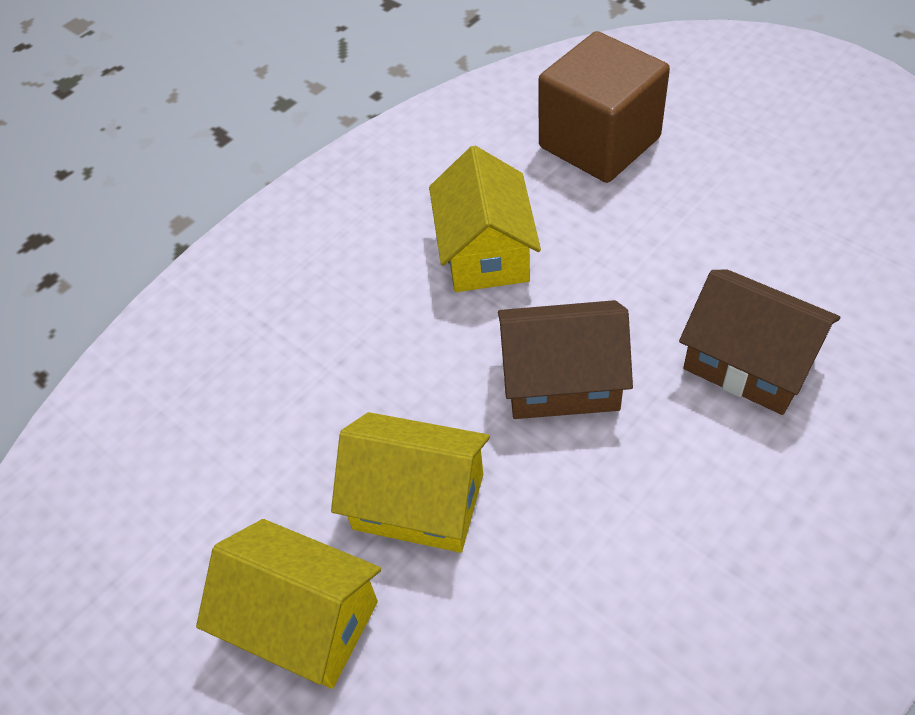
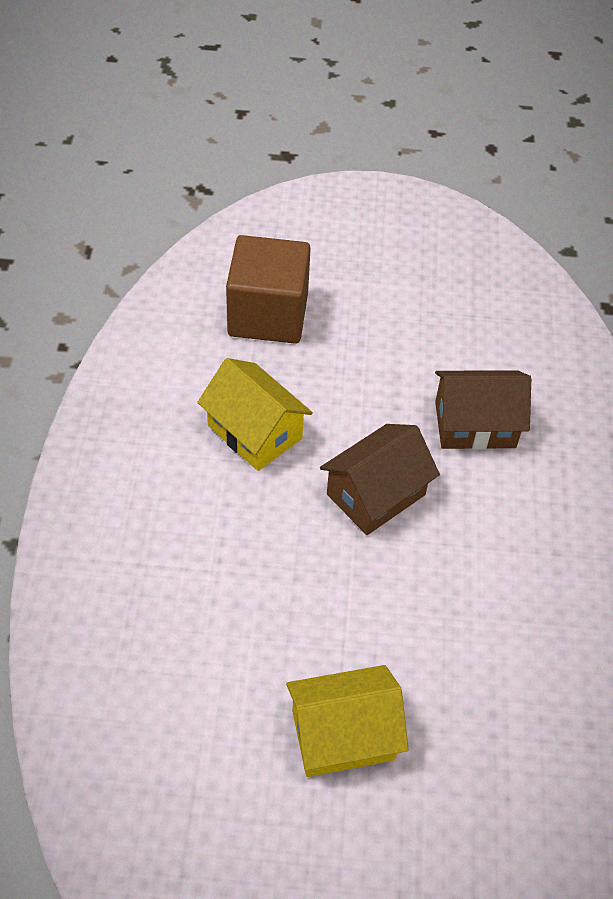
camera: 45 degrees left, 0 degrees up
(418, 501) = (351, 620): yellow house -> none

